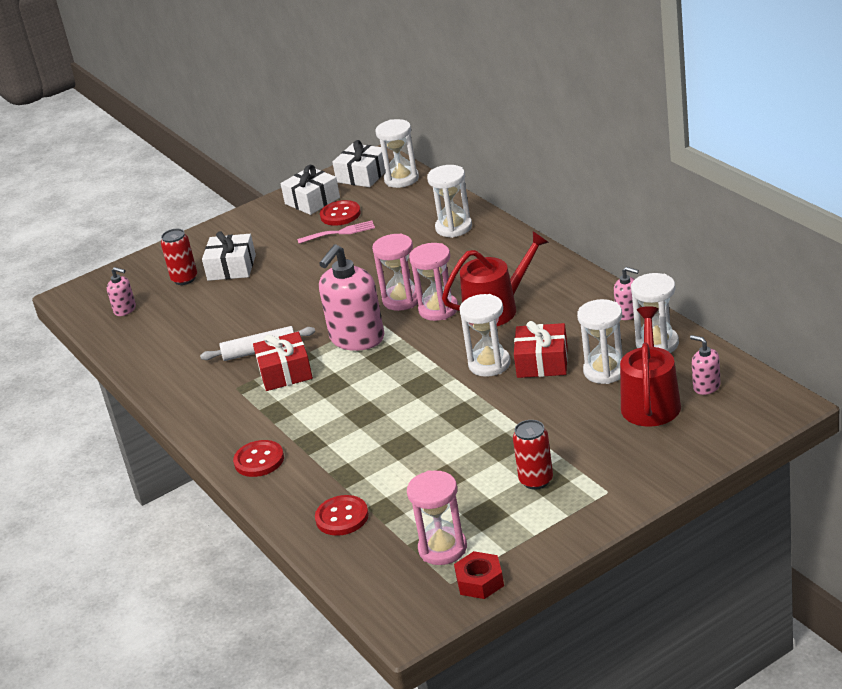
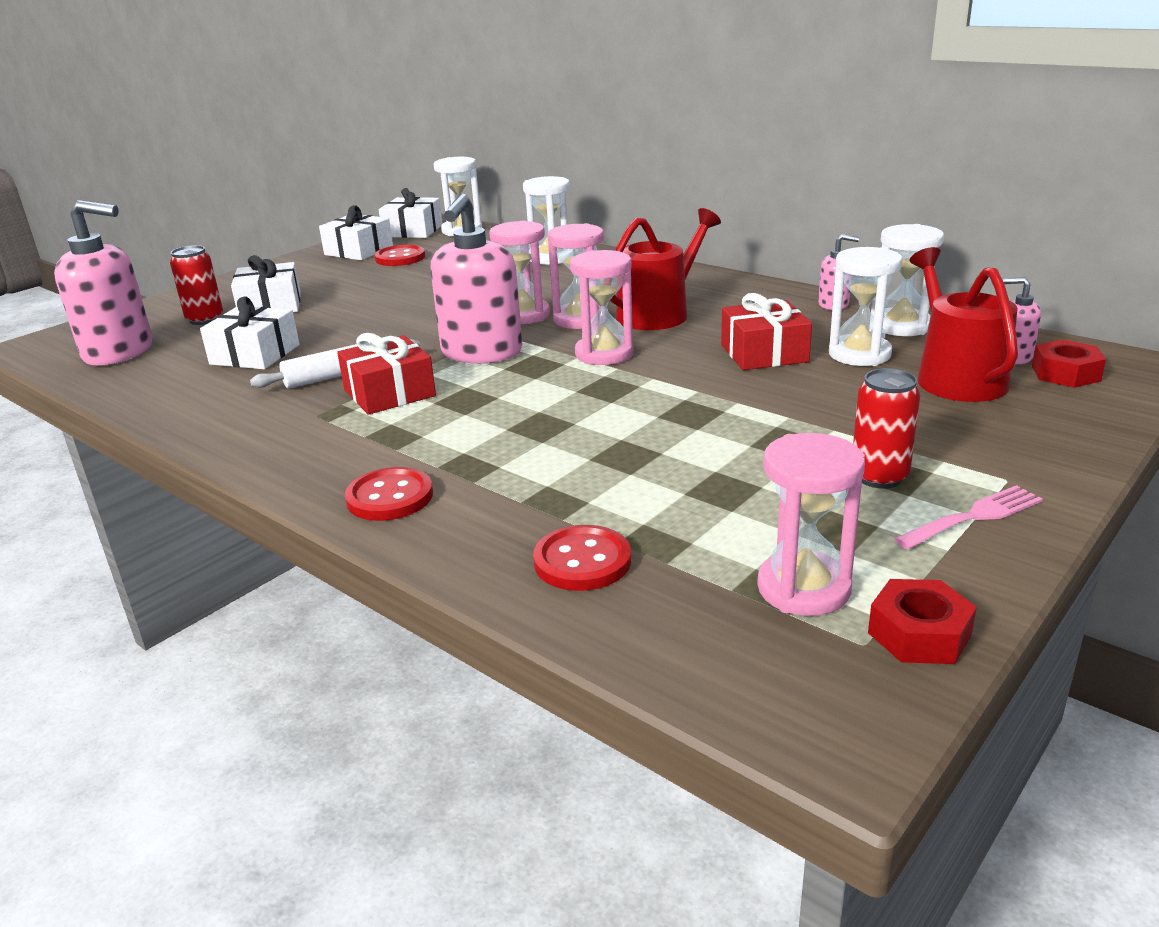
camera: 20 degrees left, 5 degrees down
(125, 309) = (119, 352): pink soap dispenser -> pink soap dispenser, size x2.09
(211, 323) = (255, 354): none -> white gift
(340, 232) = (407, 270): pink fork -> pink fork (974, 516)
(436, 350) = (604, 354): none -> pink hourglass
(489, 364) = (691, 361): white hourglass -> none
(726, 407) = (1065, 373): none -> red nut

